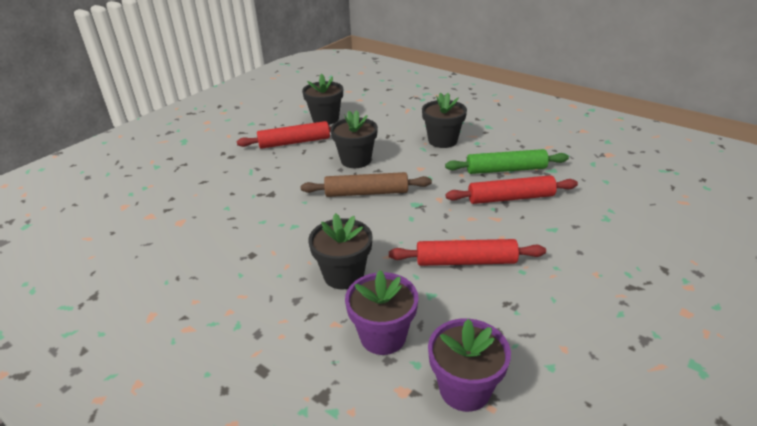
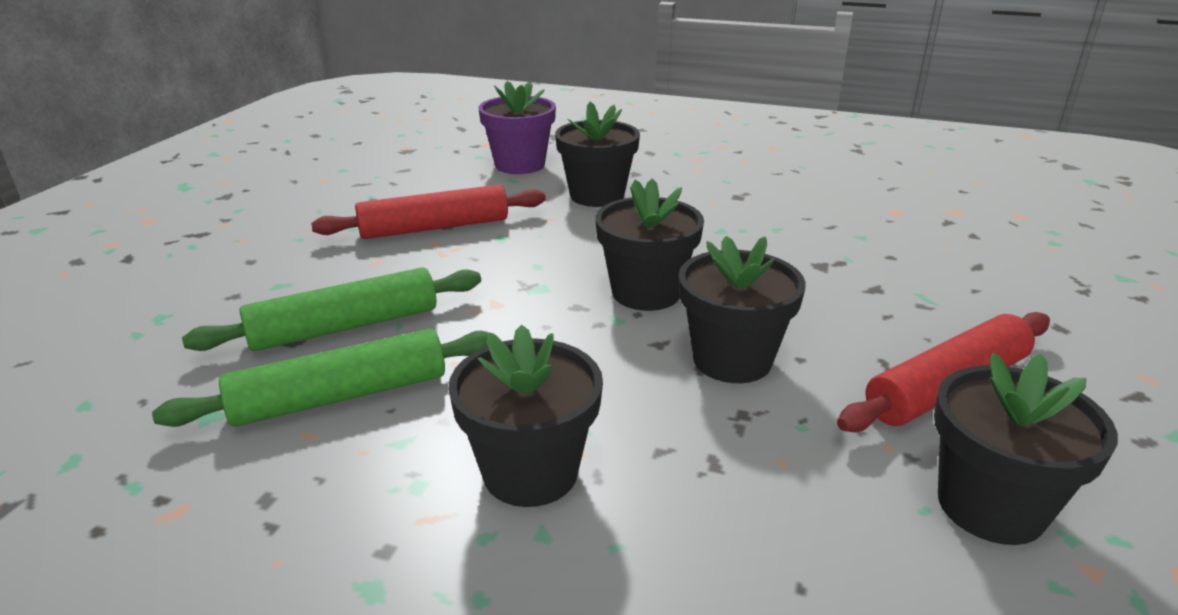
camera: 160 degrees right, 5 degrees down
(366, 193) = (646, 293): brown rolling pin -> black flower pot
(464, 389) = (429, 151): purple flower pot -> none
(510, 198) = (345, 327): red rolling pin -> green rolling pin

